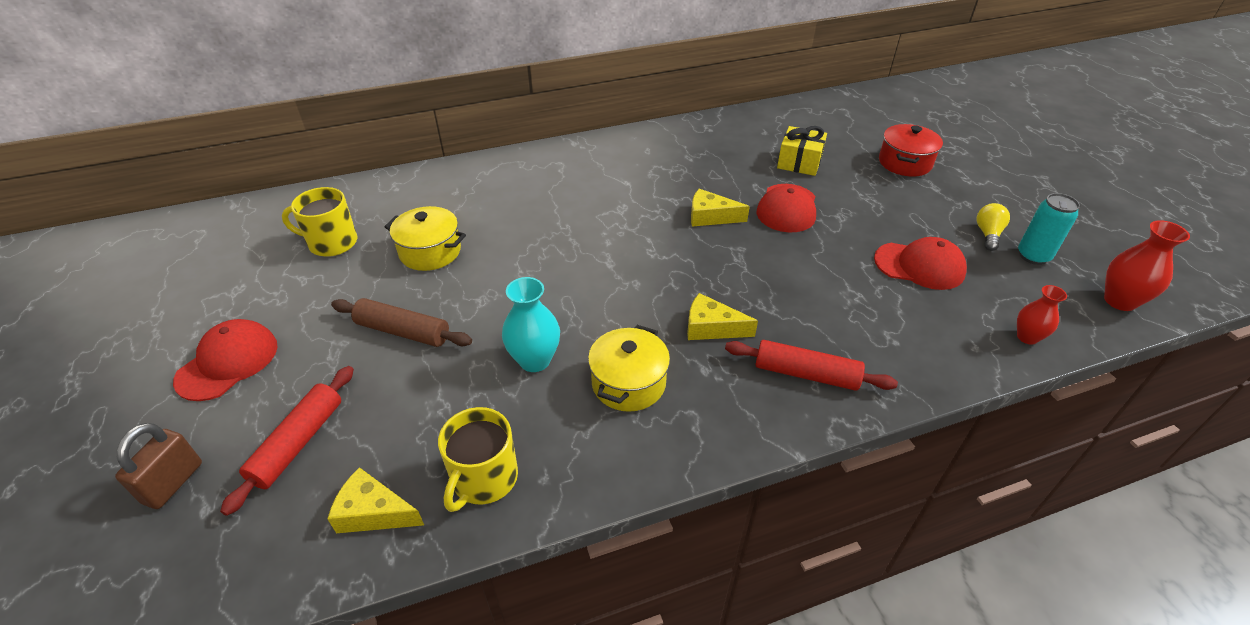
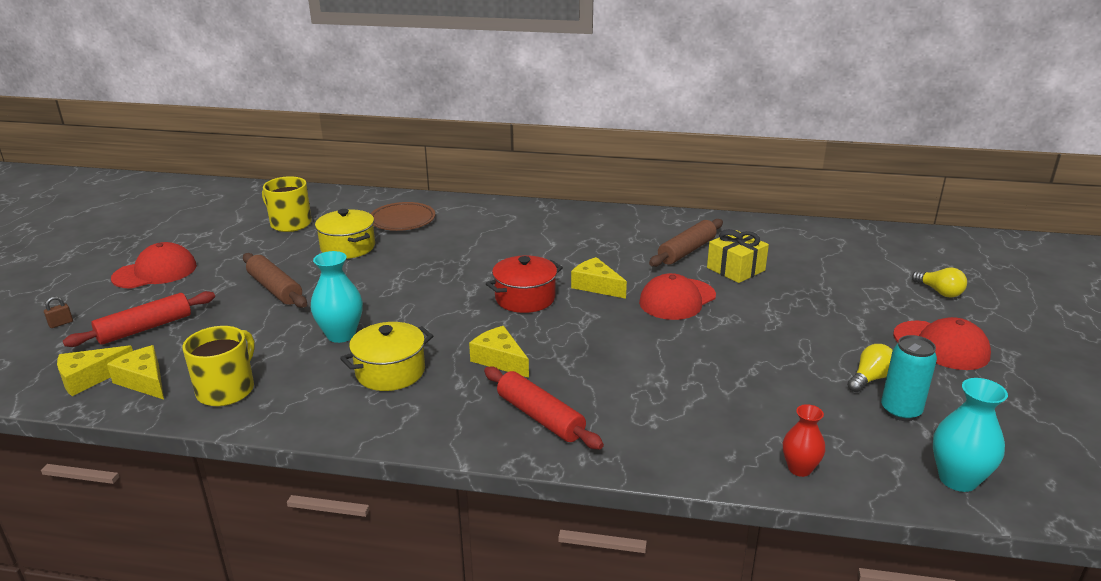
camera: 30 degrees right, 15 degrees down
(173, 483) = (61, 323): brown padlock -> brown padlock, size x0.48
(299, 540) = (90, 378): none -> yellow cheese
(455, 201) = (402, 220): none -> brown plate
(484, 479) = (227, 389): yellow mug -> yellow mug turned 150 degrees clockwise
(745, 156) = (687, 251): none -> brown rolling pin
(905, 163) = (852, 298): red pot -> red pot (525, 298)
(919, 266) = (756, 379): red cap -> red cap (941, 346)
(952, 138) = (939, 292): none -> yellow light bulb
(1119, 301) = (957, 479): red vase -> turquoise vase

